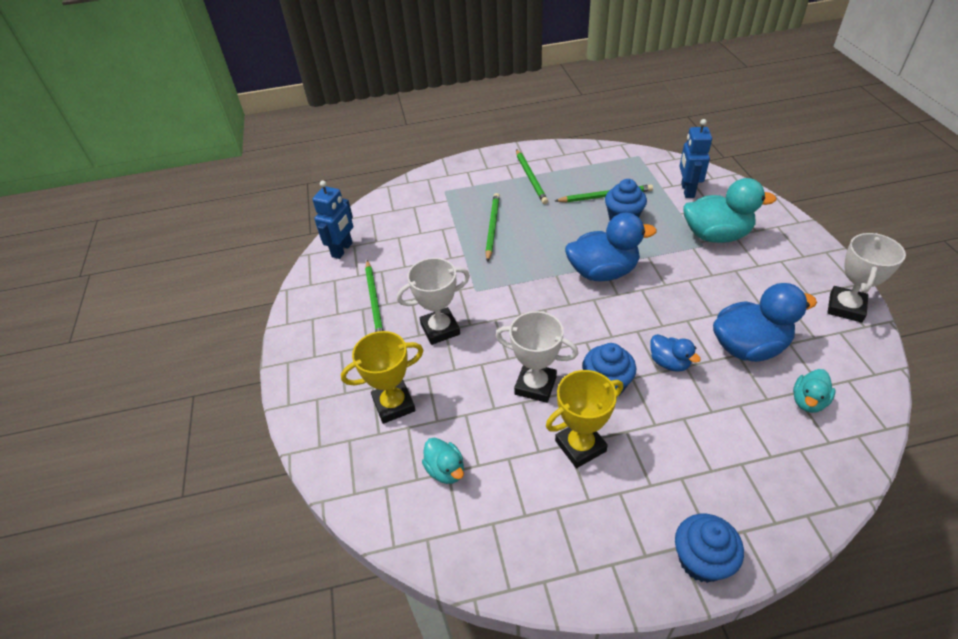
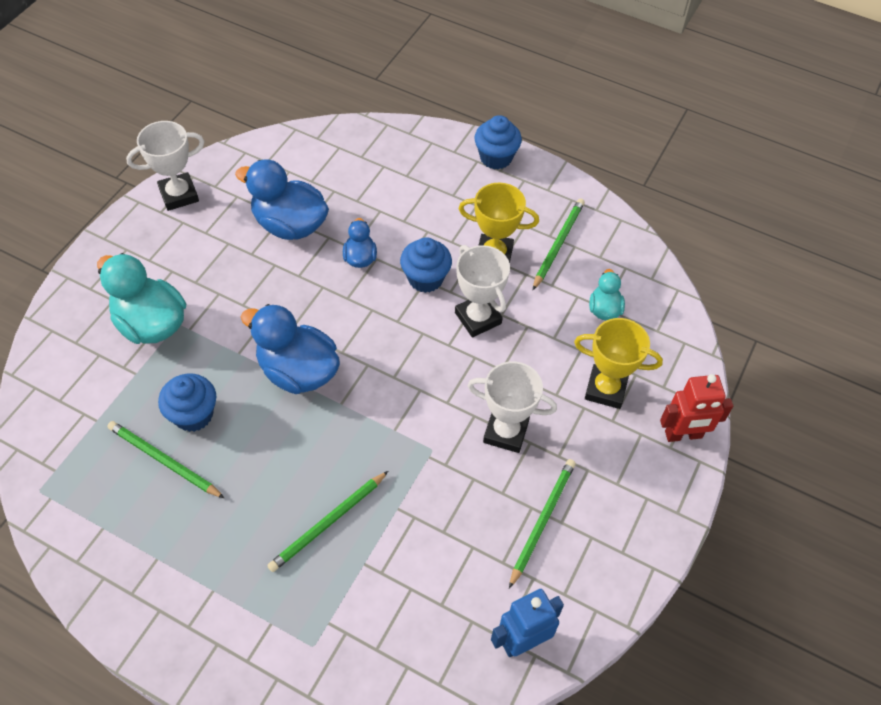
camera: 145 degrees left, 10 degrees up
(311, 414) = (683, 435): none -> red robot
(531, 178) = (194, 569): green pencil -> green pencil (558, 244)
(687, 190) = (83, 394): blue robot -> none
(808, 401) = (312, 171): turquoise duck -> none

